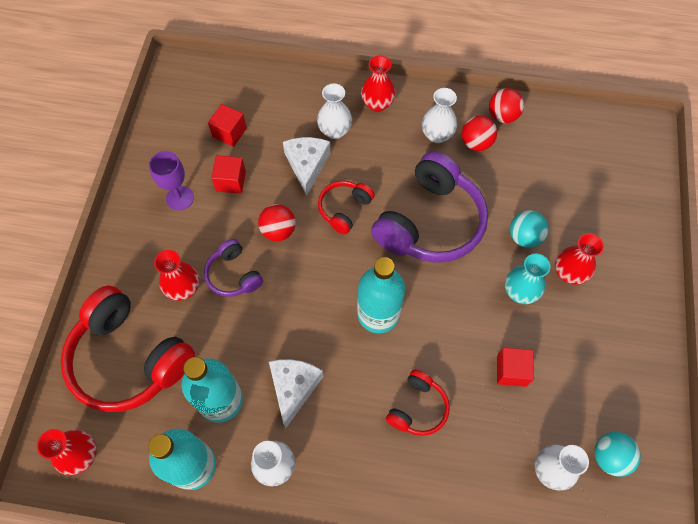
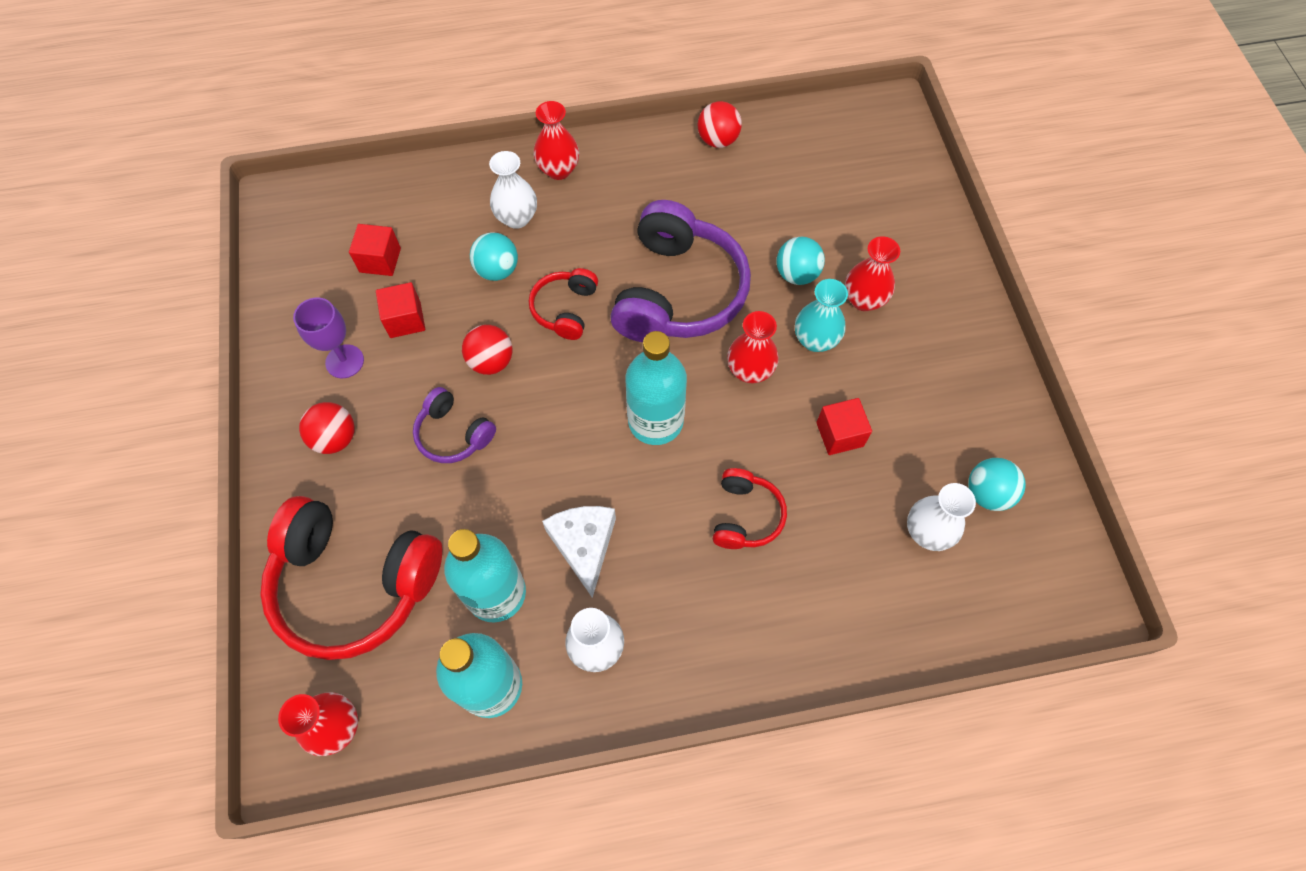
camera: 20 degrees left, 0 degrees up
(183, 288) = (394, 472): red vase -> red vase (750, 370)
(307, 165) = (497, 270): white cheese -> turquoise ball
(437, 135) = (647, 186): white vase -> none
(476, 143) = (698, 181): red ball -> red ball (335, 438)

